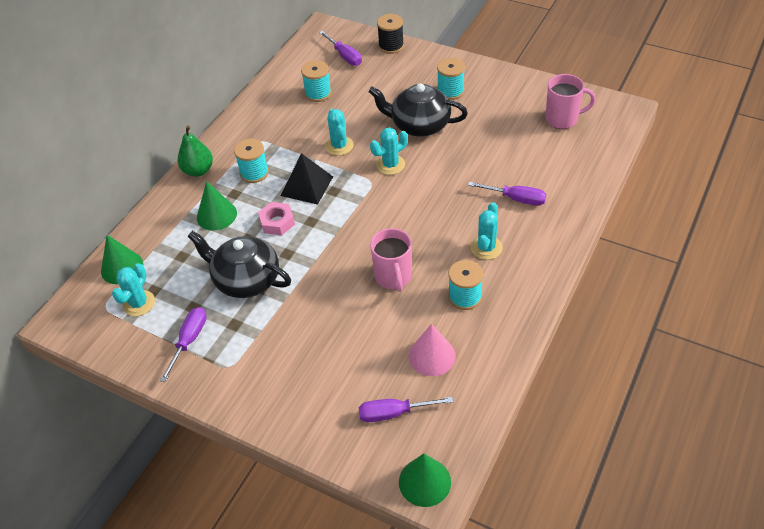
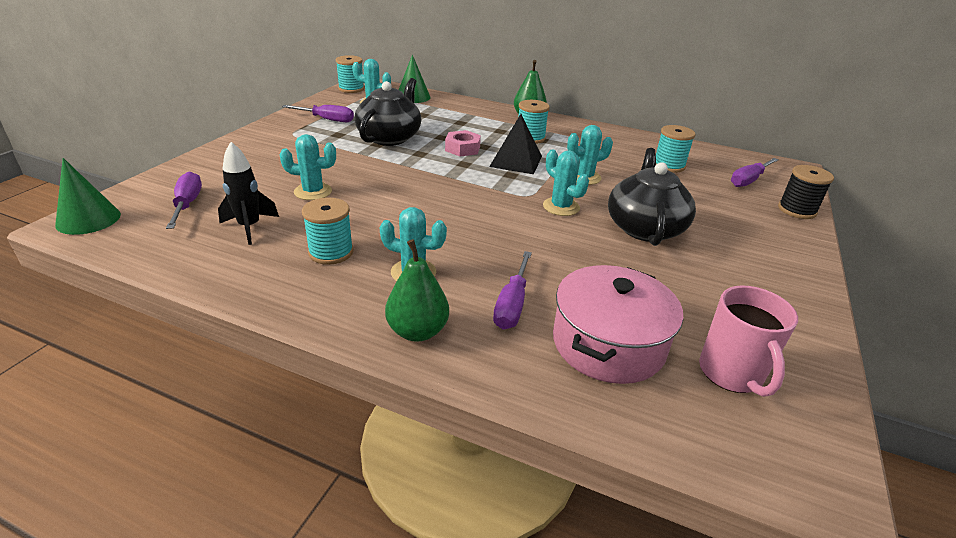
camera: 80 degrees right, 15 degrees down
(216, 215) = (471, 125): green cone -> none
(367, 324) = (313, 192): none -> turquoise cactus
(393, 277) = (375, 206): pink mug -> none
(432, 356) = (250, 227): pink cone -> black rocket
(450, 91) = (732, 254): turquoise spool -> turquoise spool (351, 89)
(546, 161) = (608, 344): none -> pink pot
(547, 242) = (417, 331): none -> green pear

